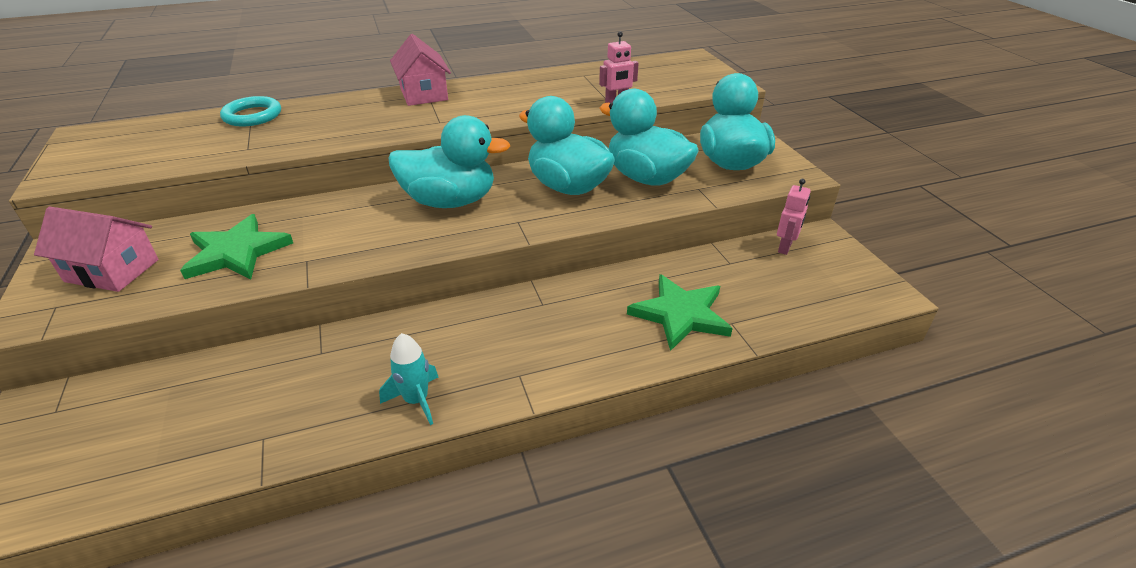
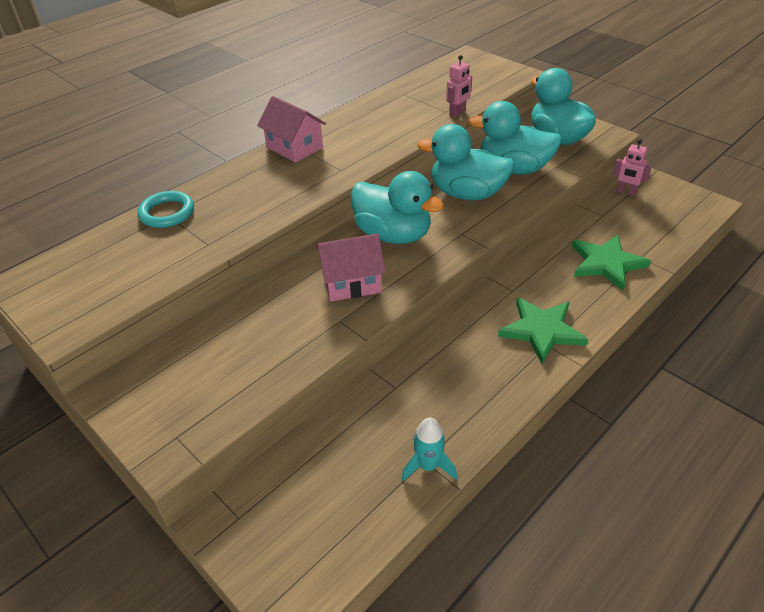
camera: 25 degrees left, 5 degrees up
(112, 271) = (185, 390): pink house -> pink house (352, 283)
(236, 252) = (274, 336): green star -> green star (542, 330)
(416, 400) = (500, 390): turquoise rocket -> turquoise rocket (428, 466)
(450, 201) = (393, 235): turquoise duck -> turquoise duck turned 60 degrees clockwise
(785, 247) = (626, 192): pink robot -> pink robot turned 120 degrees clockwise

